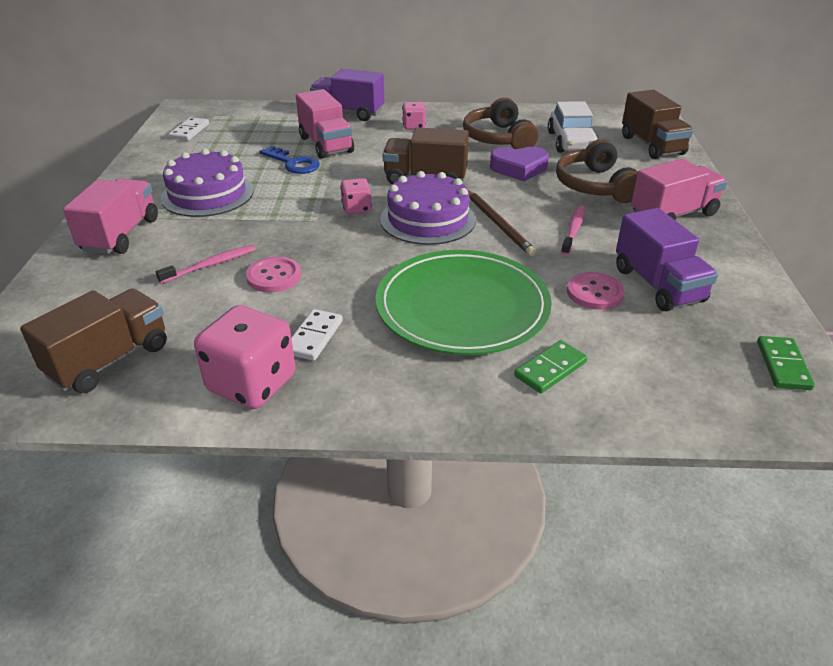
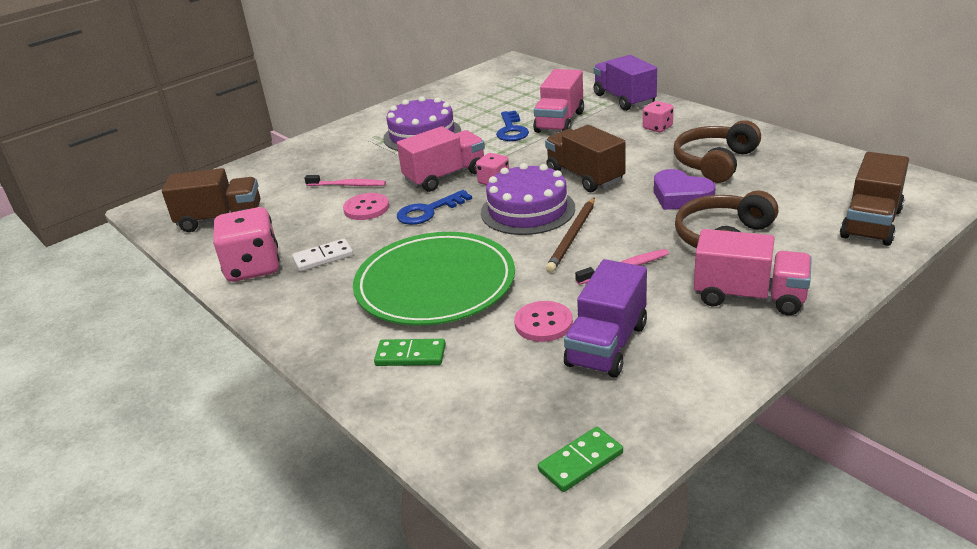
camera: 50 degrees right, 5 degrees down
(121, 235) = (336, 145): pink truck -> pink truck (445, 176)
(189, 131) = (486, 82): white domino -> none
(343, 254) = (429, 211): none -> blue key
(571, 142) = (783, 190): white car -> none

